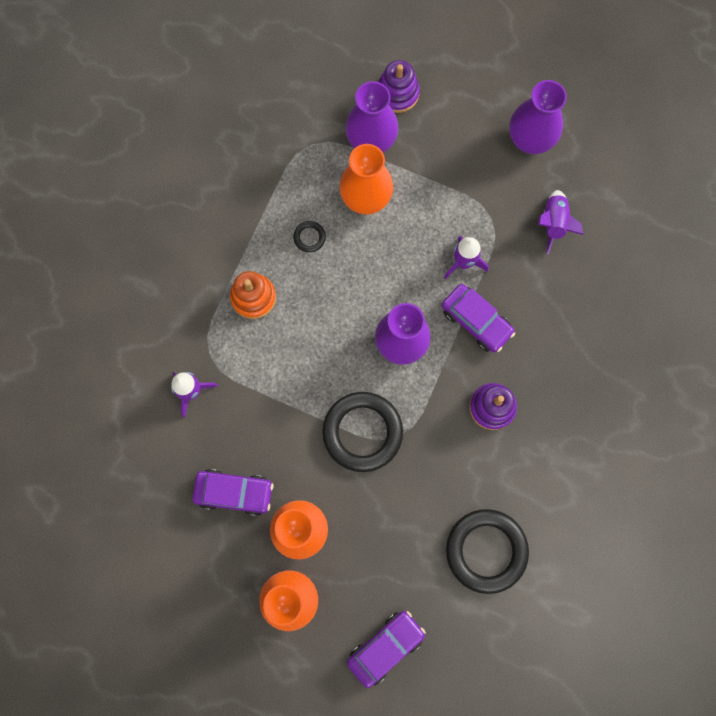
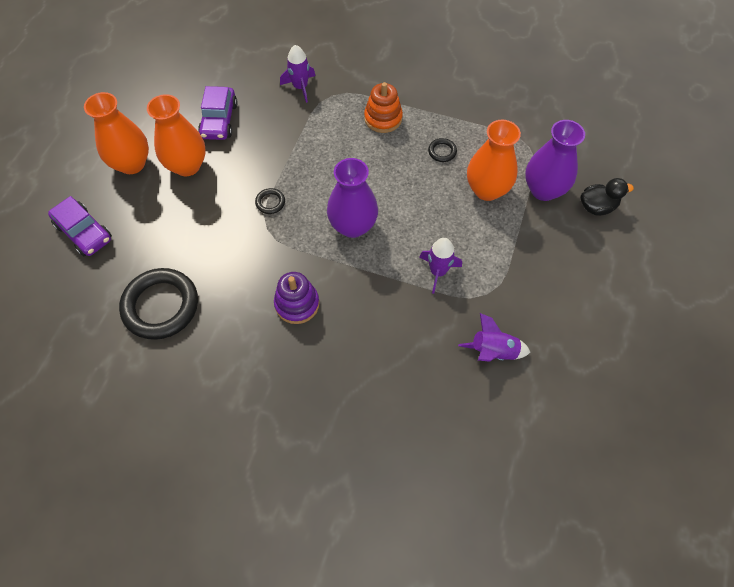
camera: 85 degrees right, 15 degrees down
(362, 432) = (270, 202): black ring -> black ring, size x0.42
(397, 93) = (597, 207): purple stacking toy -> black duck
(476, 321) = (380, 286): purple car -> none
(530, 139) = (580, 325): purple vase -> none

